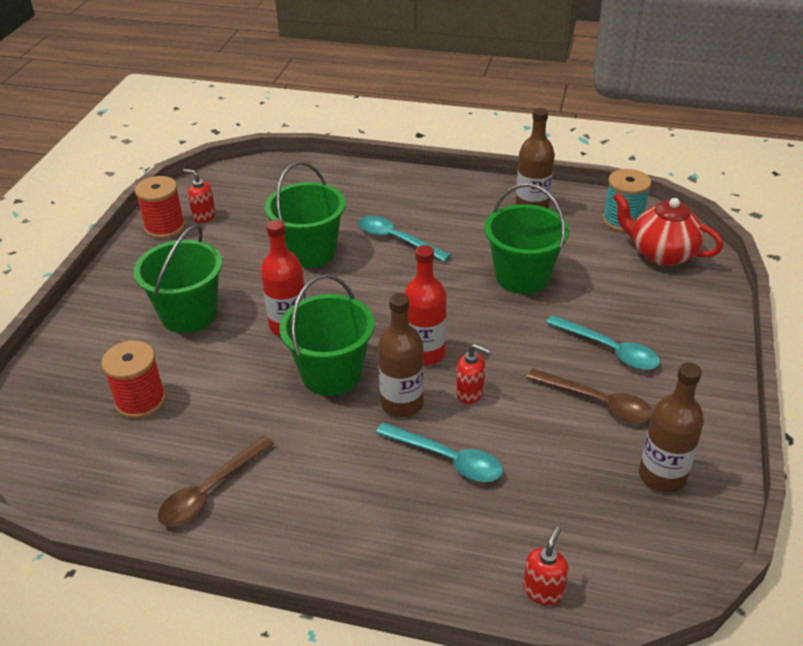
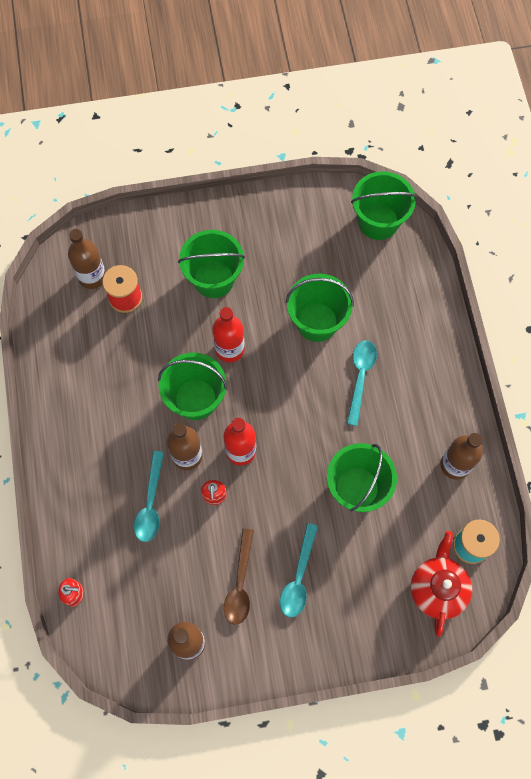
camera: 65 degrees right, 30 degrees up
(80, 426) = (92, 277): none -> brown bottle
(165, 227) = (299, 206): red spool -> none
(204, 216) = (324, 225): red soap dispenser -> none
(210, 490) = (74, 378): brown spoon -> none
(234, 182) = (378, 222): none -> green bucket

